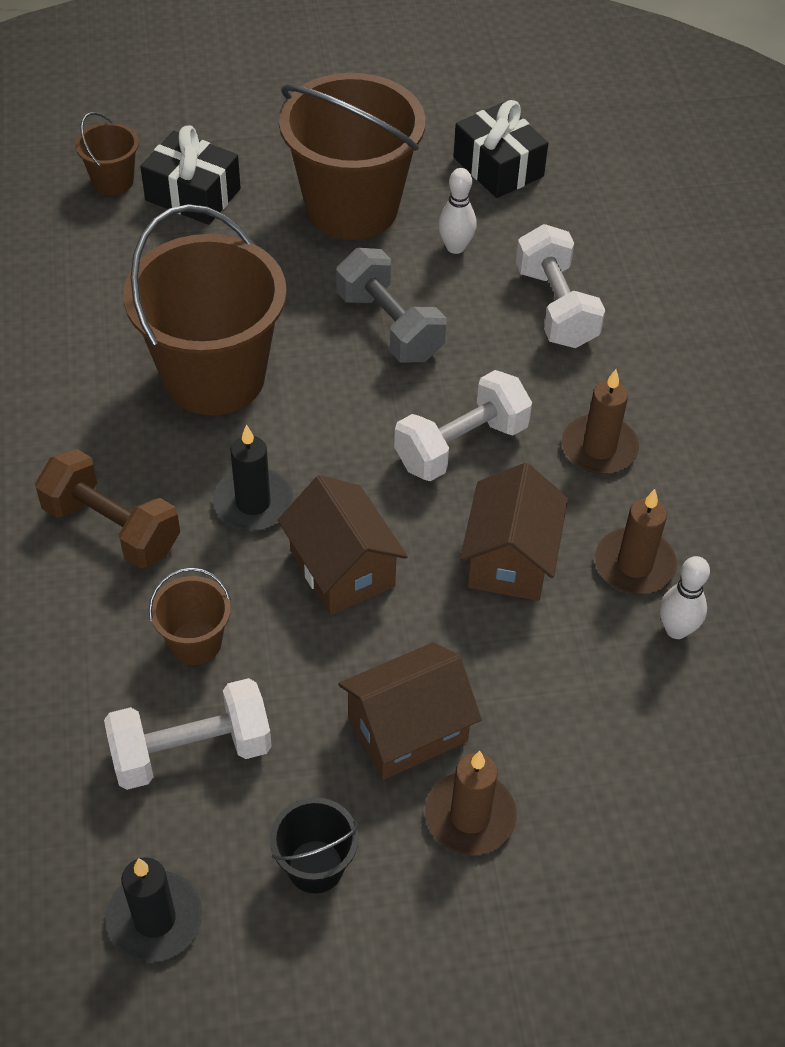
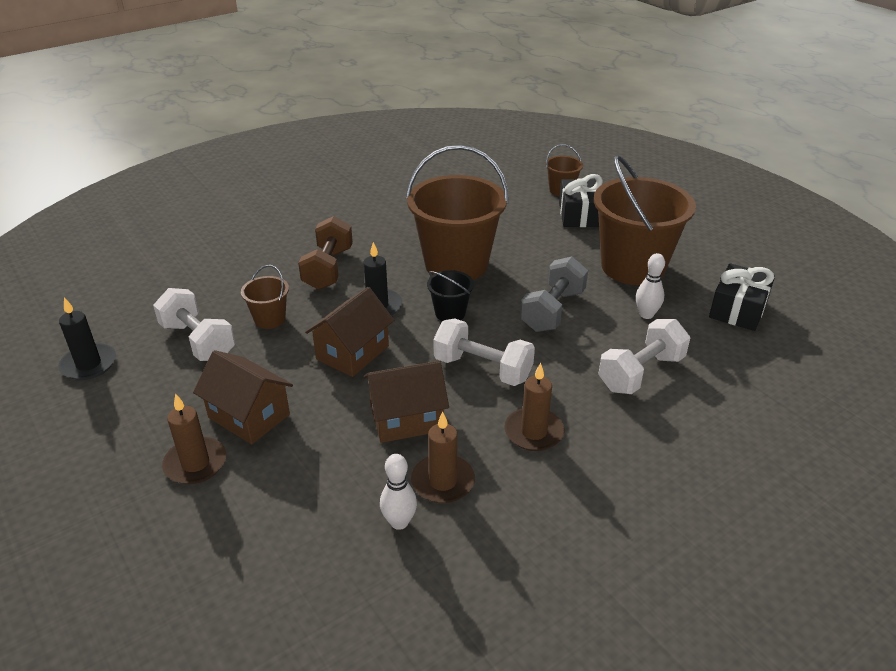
camera: 65 degrees right, 15 degrees down
(315, 866) = (138, 410): black bucket -> black bucket (450, 313)

